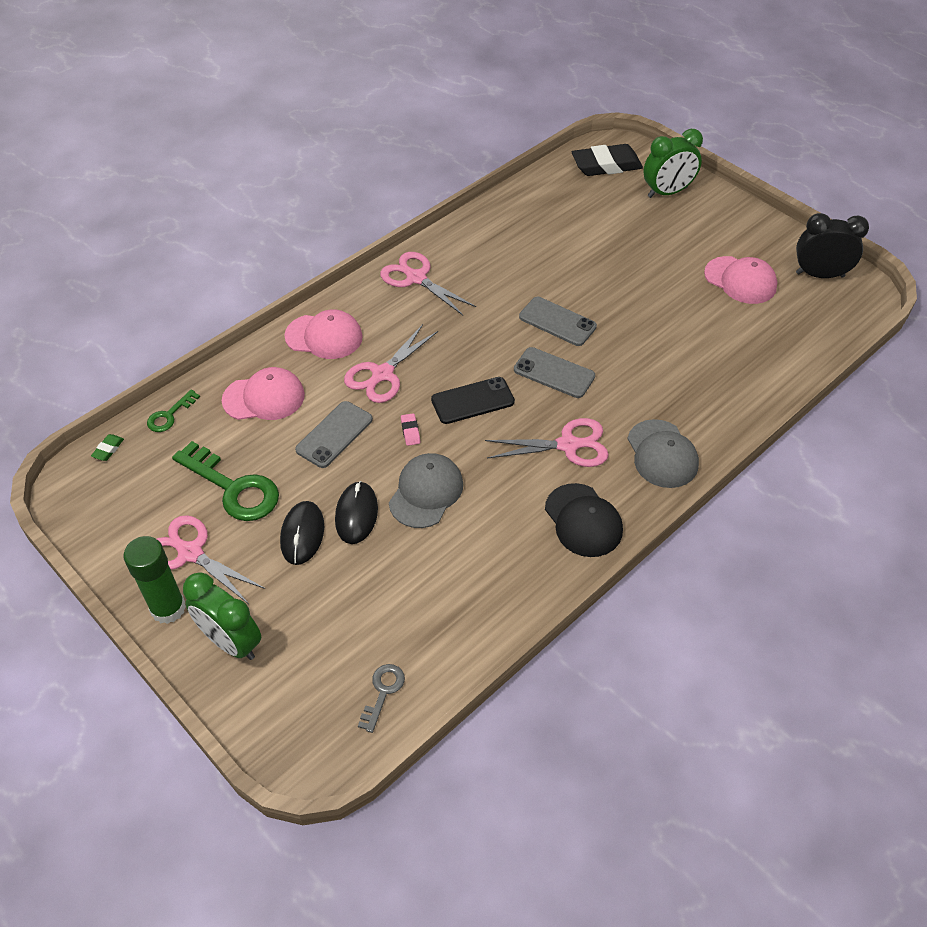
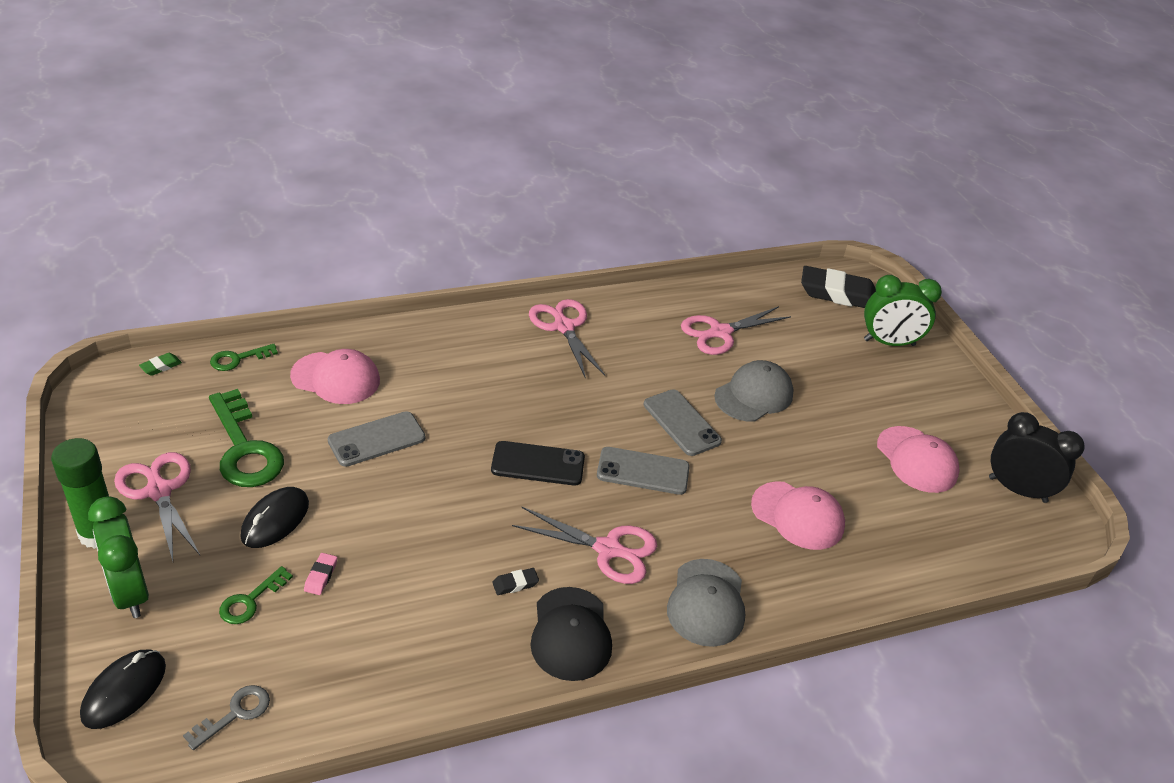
camera: 20 degrees right, 10 degrees down
(324, 336) = (434, 345): pink cap -> pink cap (797, 516)
(330, 605) = (250, 601): none -> green key
(356, 514) = (341, 524): black mouse -> black mouse (124, 691)
(382, 374) = (465, 402): pink scissors -> pink scissors (720, 332)
(410, 431) = (453, 467): pink eraser -> pink eraser (321, 576)
(426, 492) = (426, 533): grey cap -> grey cap (754, 395)
(519, 501) = (515, 584): none -> black eraser
(554, 373) = (643, 471): grey phone -> grey phone turned 45 degrees counterclockwise

